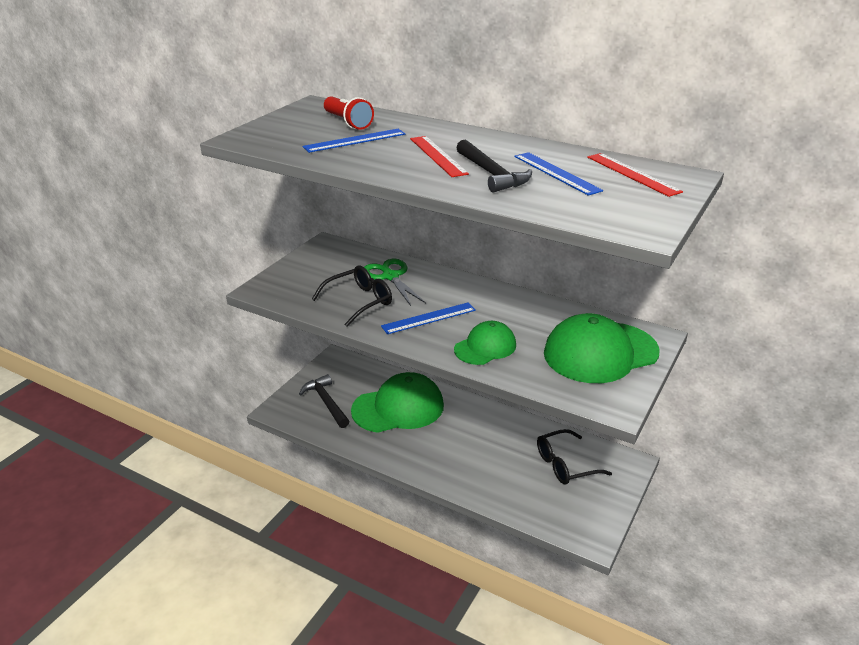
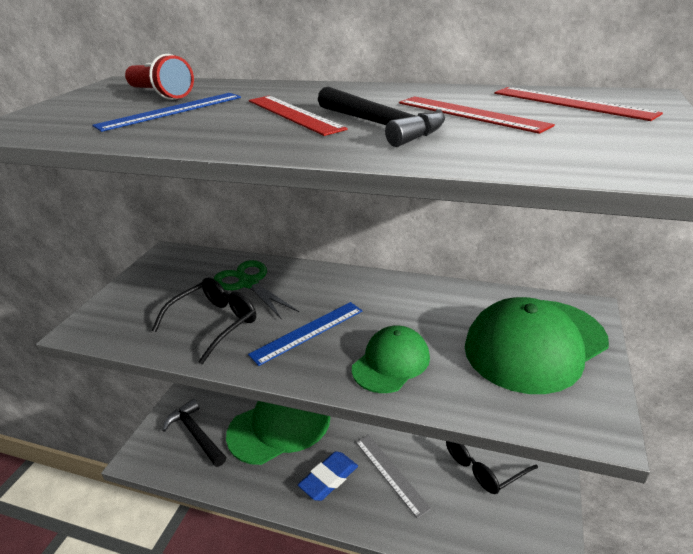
camera: 10 degrees left, 0 degrees up
(431, 452) = (329, 479): none -> blue eraser
(483, 457) = (390, 473): none -> grey ruler
(556, 173) = (469, 114): blue ruler -> red ruler

